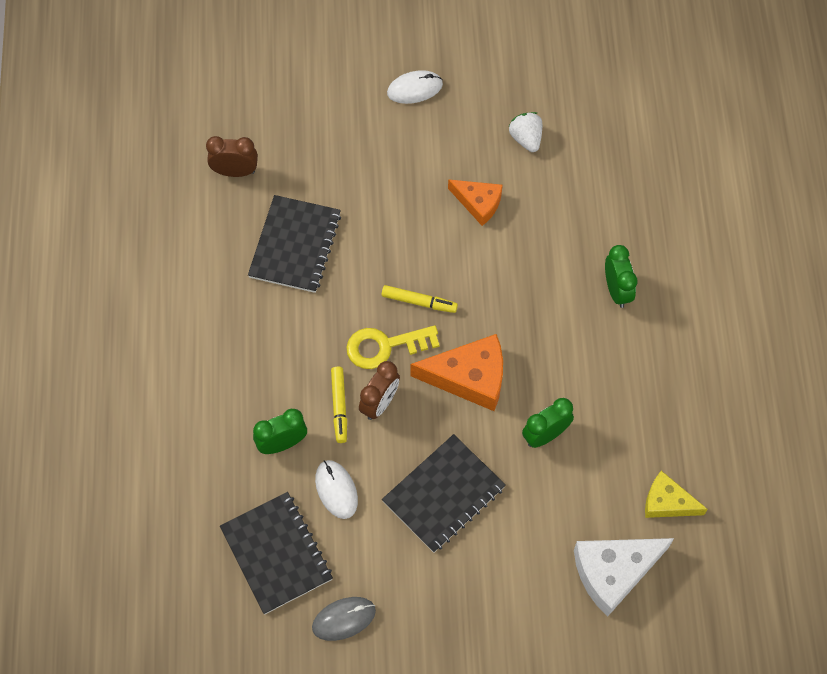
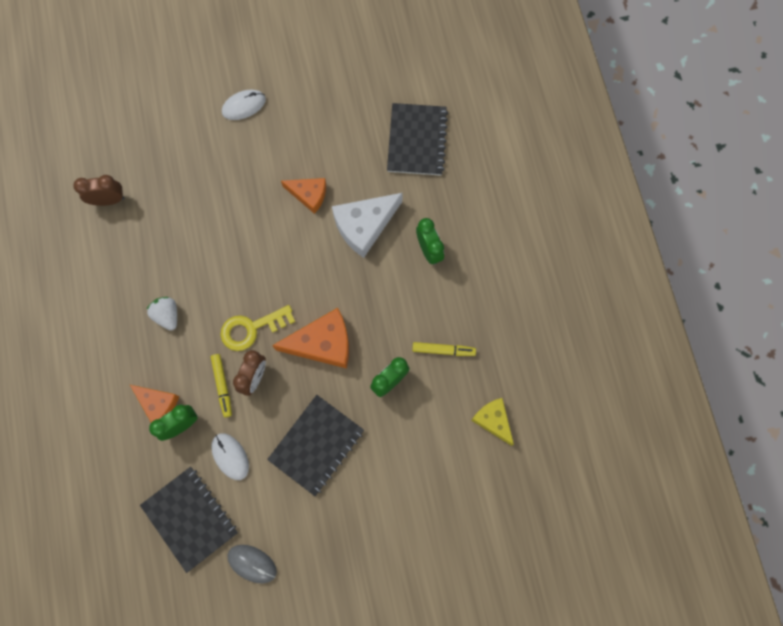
camera: 10 degrees left, 10 degrees up
(258, 414) = (158, 403): none -> orange cheese
(295, 245) = (166, 255): black notebook -> black notebook (417, 140)
(344, 619) = (252, 563): grey mouse -> grey mouse turned 60 degrees clockwise
(419, 302) = (273, 286): yellow marker -> yellow marker (443, 350)
(526, 138) = (339, 134): white strawberry -> white strawberry (167, 315)
(614, 572) = (459, 486): white cheese -> white cheese (364, 226)
(667, 502) = (493, 420): yellow cheese -> yellow cheese turned 45 degrees clockwise

